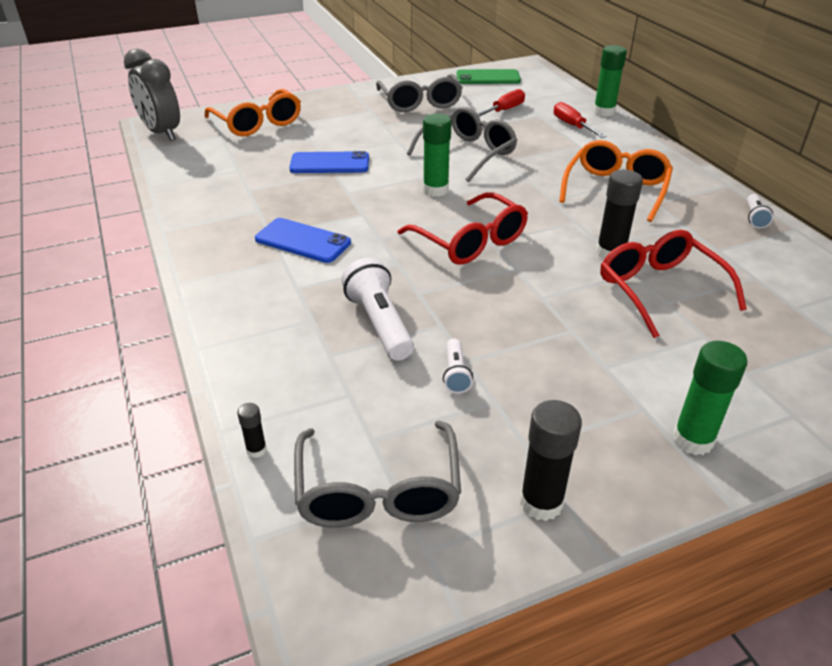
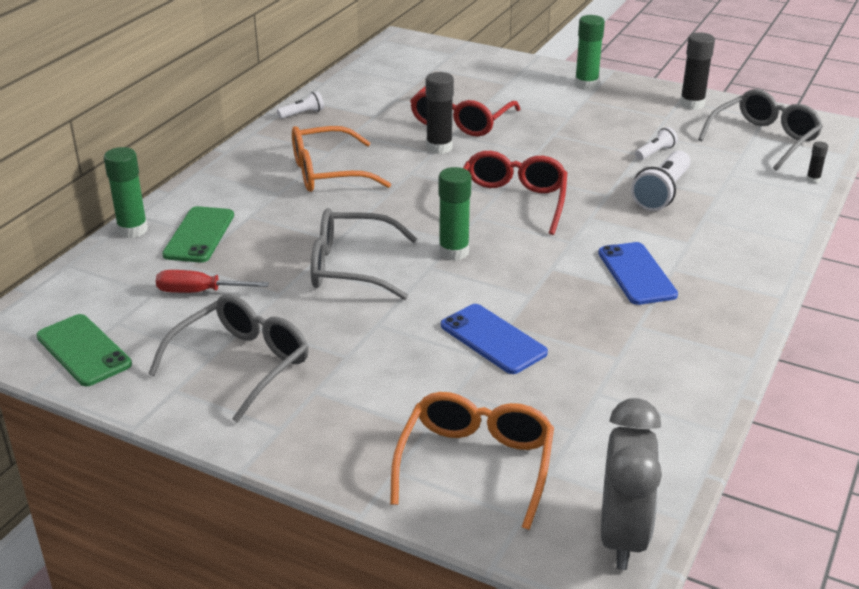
camera: 130 degrees left, 5 degrees down
(572, 126) = (199, 235): red screwdriver -> green phone

